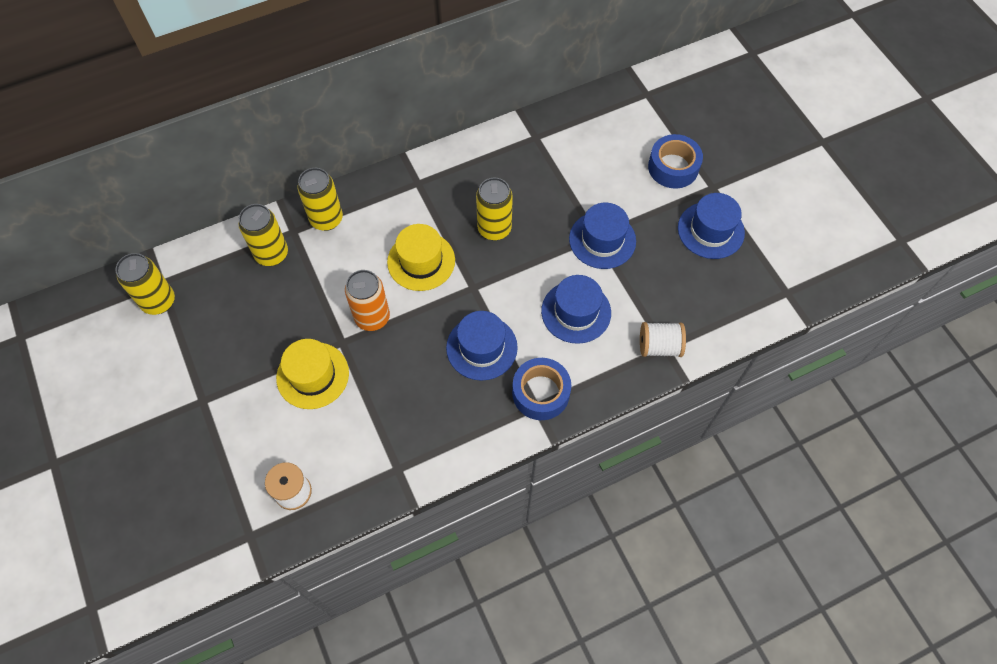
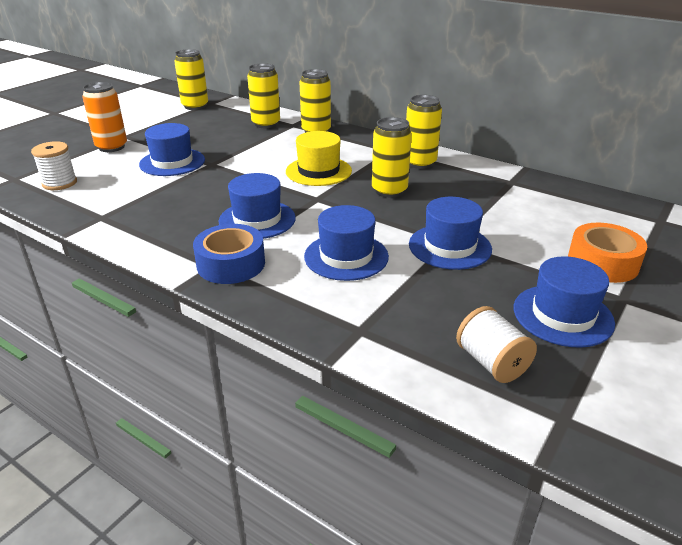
camera: 60 degrees right, 30 degrees down
(312, 375) = (172, 162): yellow hat -> blue hat
(372, 317) = (244, 168): orange can -> orange can (111, 147)
(458, 177) = (420, 163): none -> yellow can
(659, 346) = (357, 325): white spool -> white spool (491, 363)
(673, 167) = (602, 263): blue tape -> orange tape

